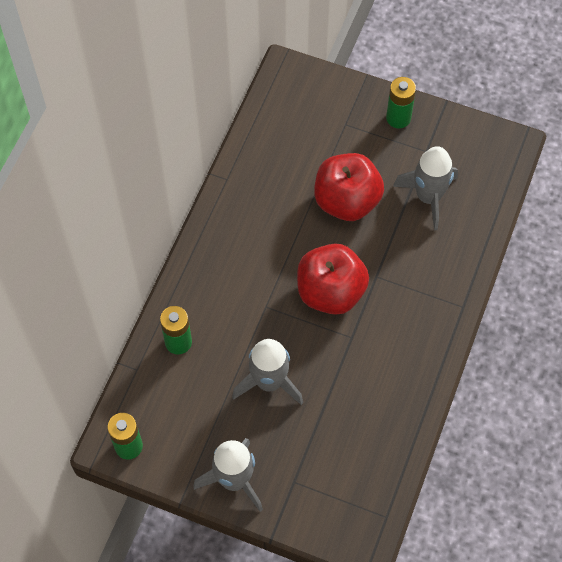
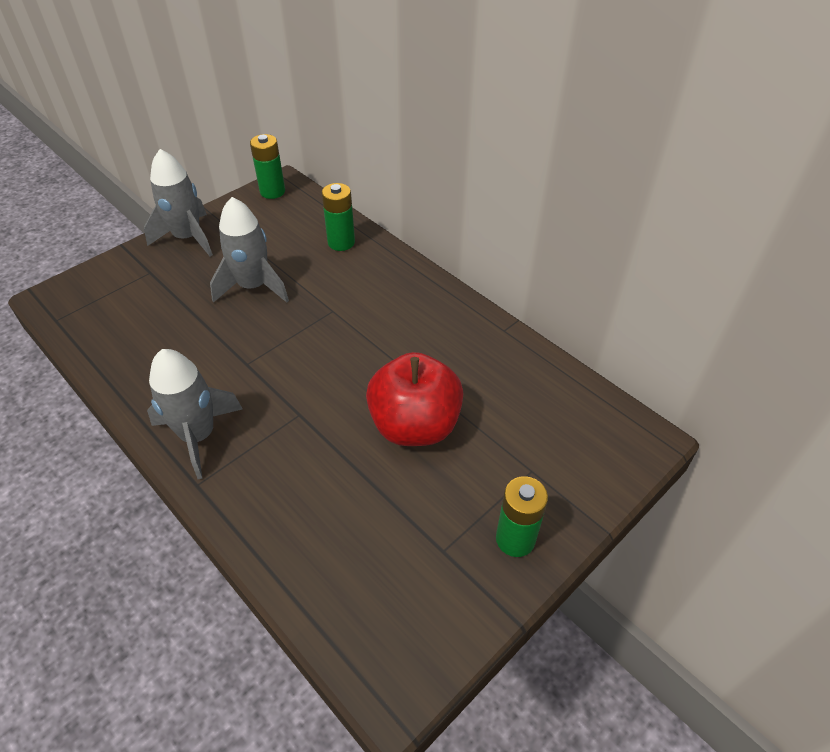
camera: 115 degrees right, 15 degrees down
(330, 292) = (310, 366): red apple -> none
(428, 197) = (369, 518): grey rocket -> grey rocket (198, 436)

